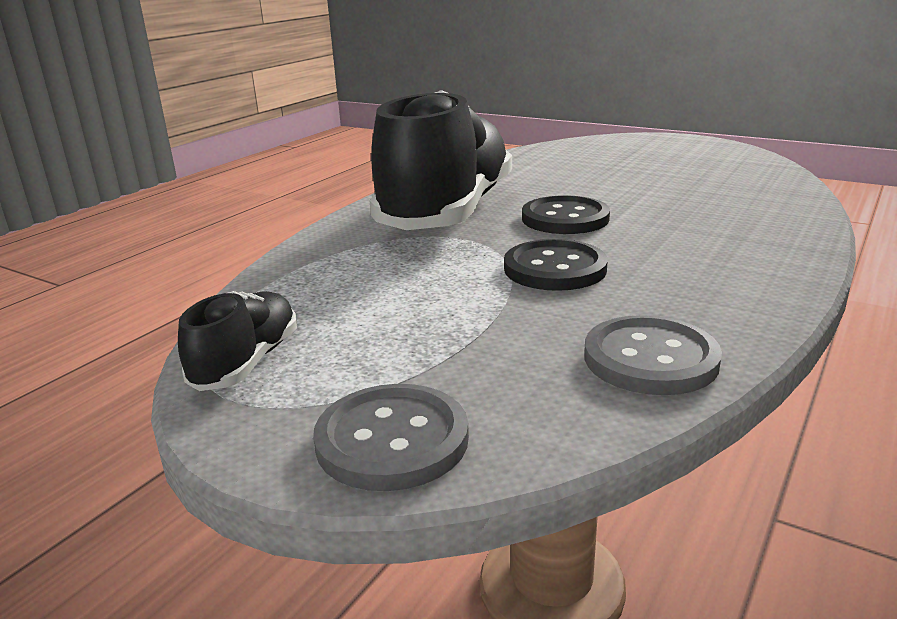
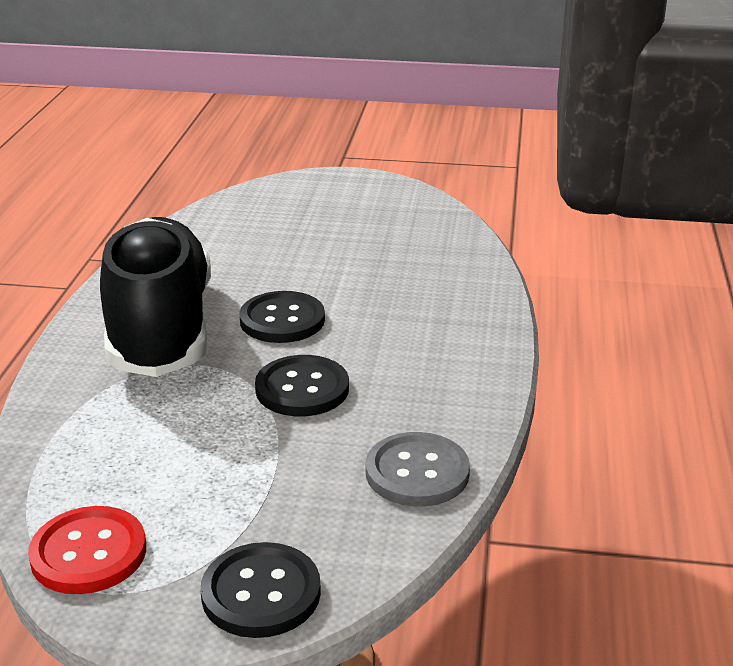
camera: 25 degrees left, 5 degrees up
(247, 362) = (88, 553): black shoe -> red button
(392, 440) = (261, 593): grey button -> black button

